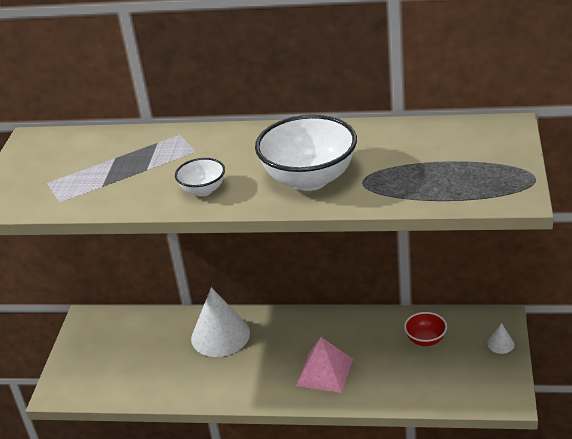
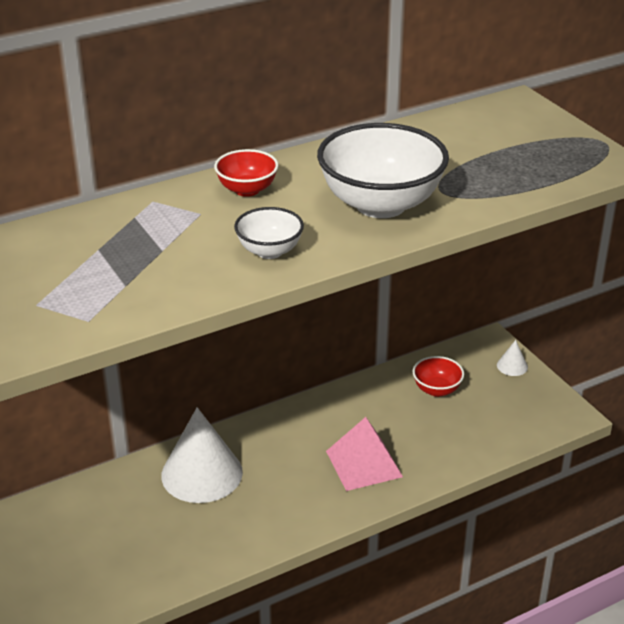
camera: 40 degrees left, 0 degrees up
(241, 143) = (247, 190): none -> red bowl

